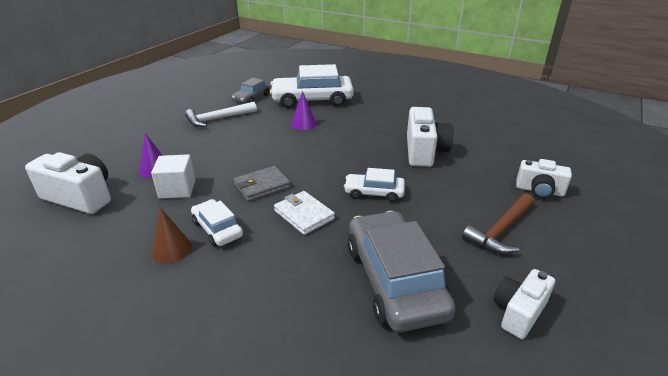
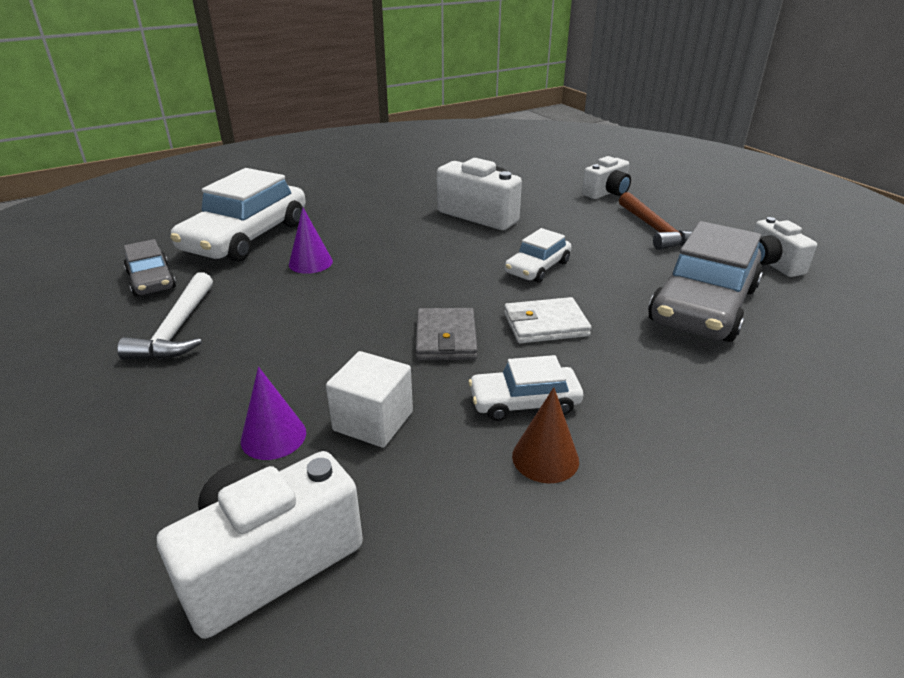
camera: 60 degrees left, 0 degrees up
(394, 280) = (703, 305): grey car -> grey car turned 75 degrees counterclockwise

